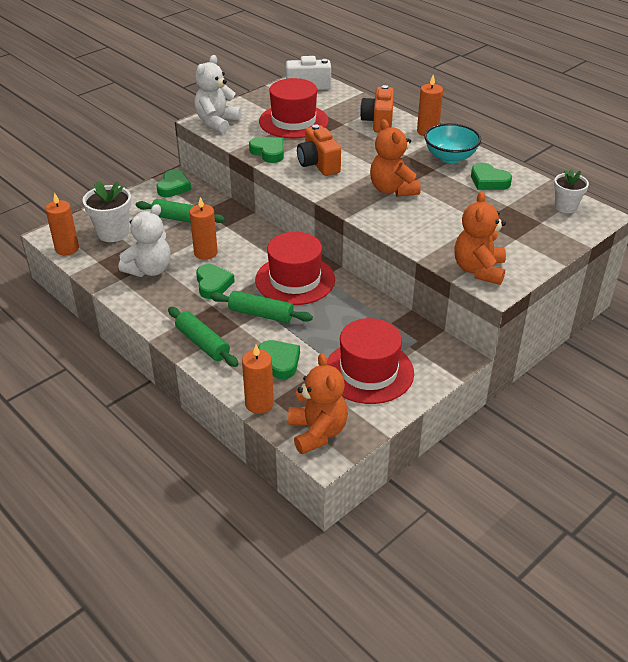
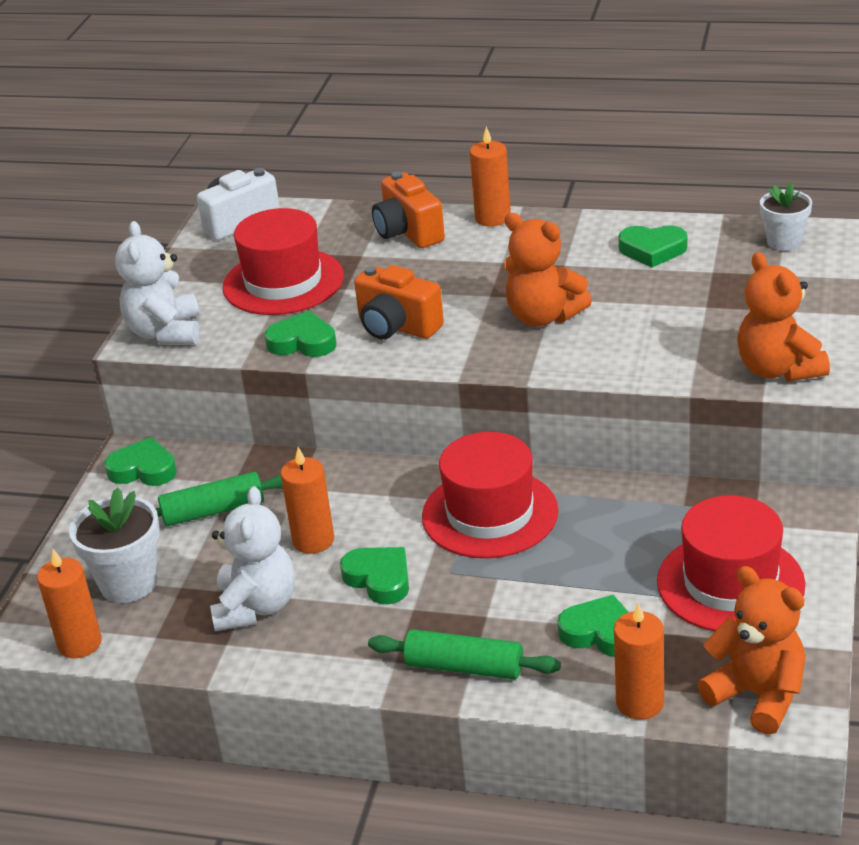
camera: 30 degrees left, 5 degrees down
(173, 187) = (143, 469): green heart -> green heart turned 60 degrees counterclockwise
(261, 314) = (498, 584): green rolling pin -> none
(450, 157) = (565, 240): turquoise bowl -> none

